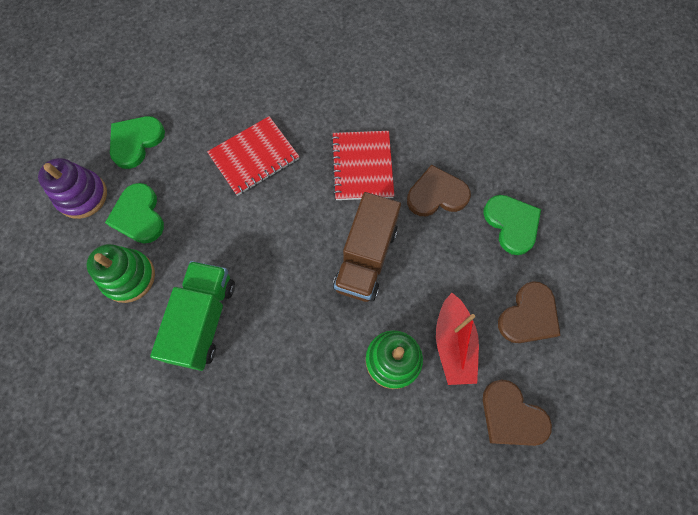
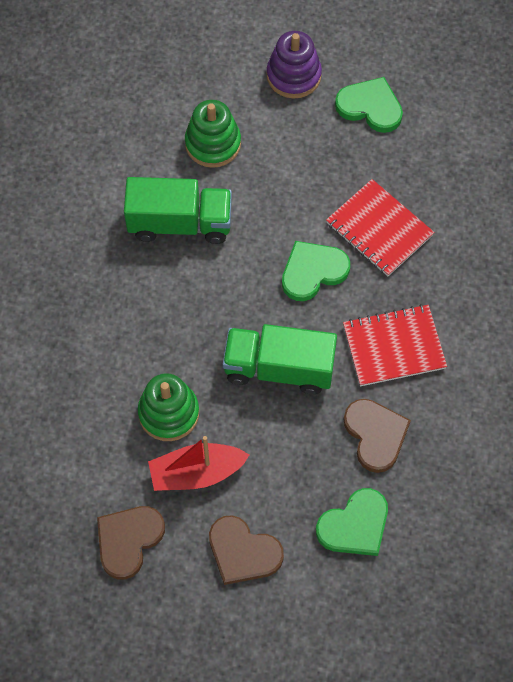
camera: 80 degrees right, 5 degrees down
(138, 215) = (282, 134): green heart -> green heart (313, 271)
(366, 258) = (279, 368): brown truck -> green truck

